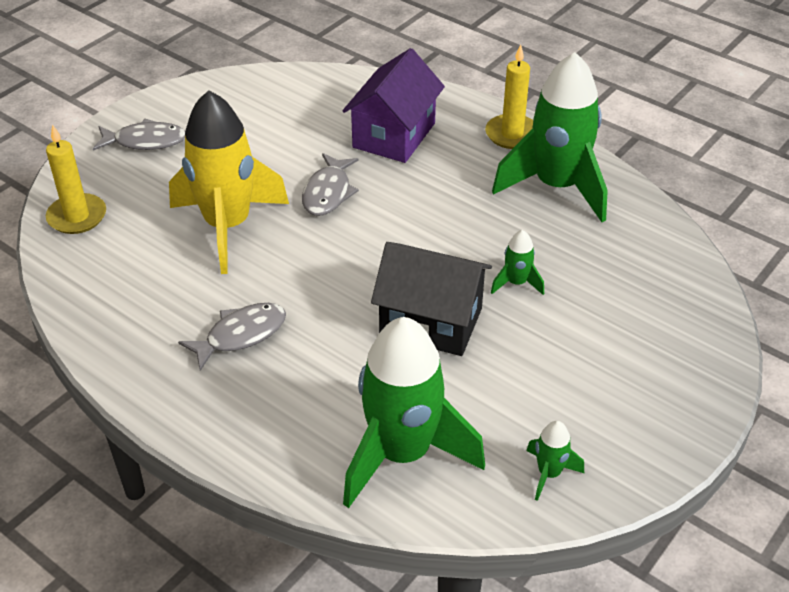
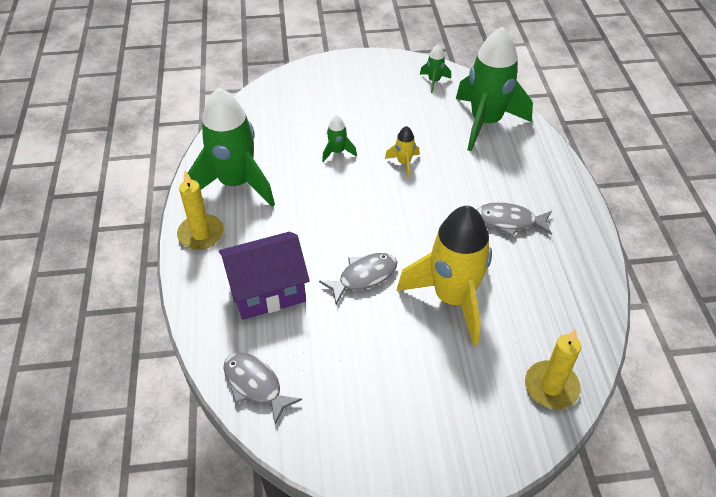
camera: 135 degrees left, 5 degrees up
(145, 141) = (442, 431): grey fish -> grey fish (255, 385)
(431, 321) = (404, 163): black house -> yellow rocket

